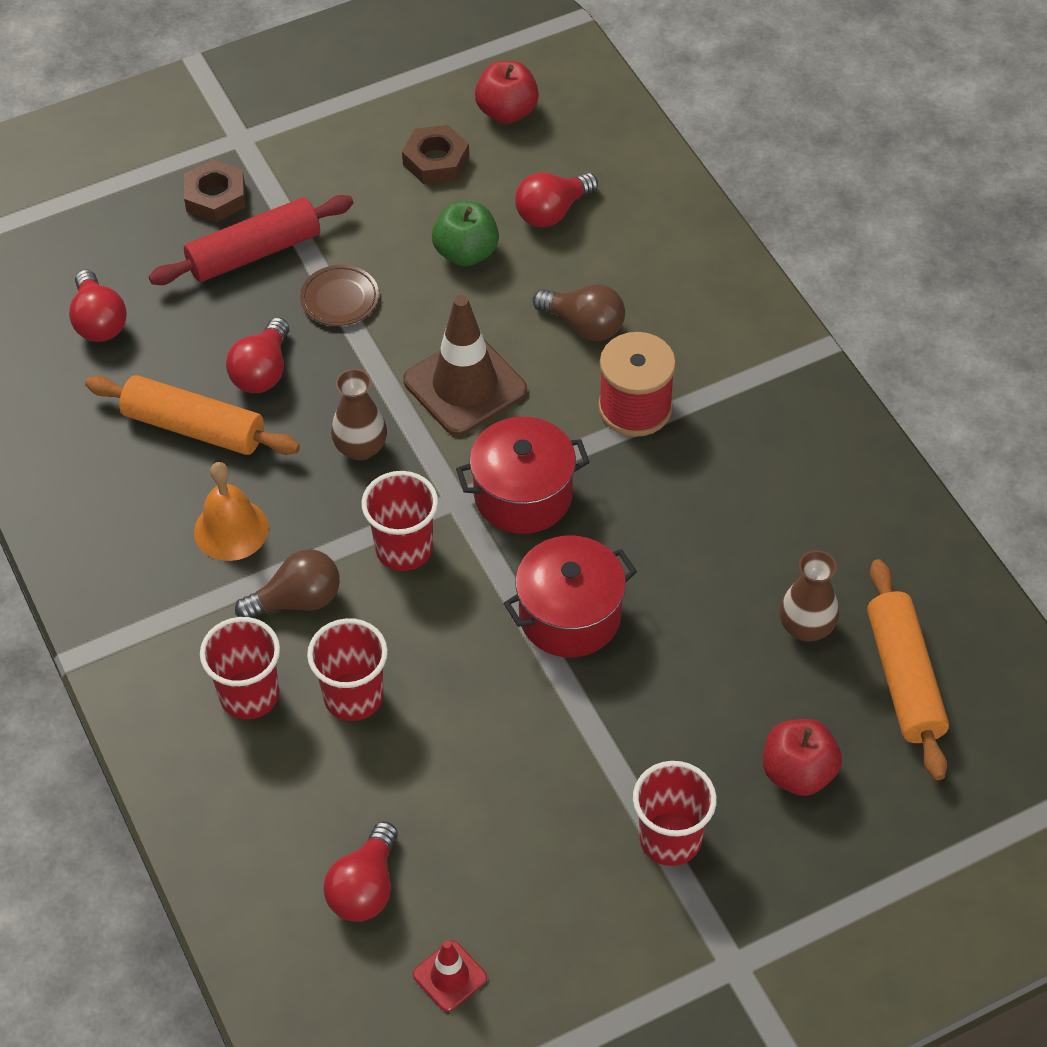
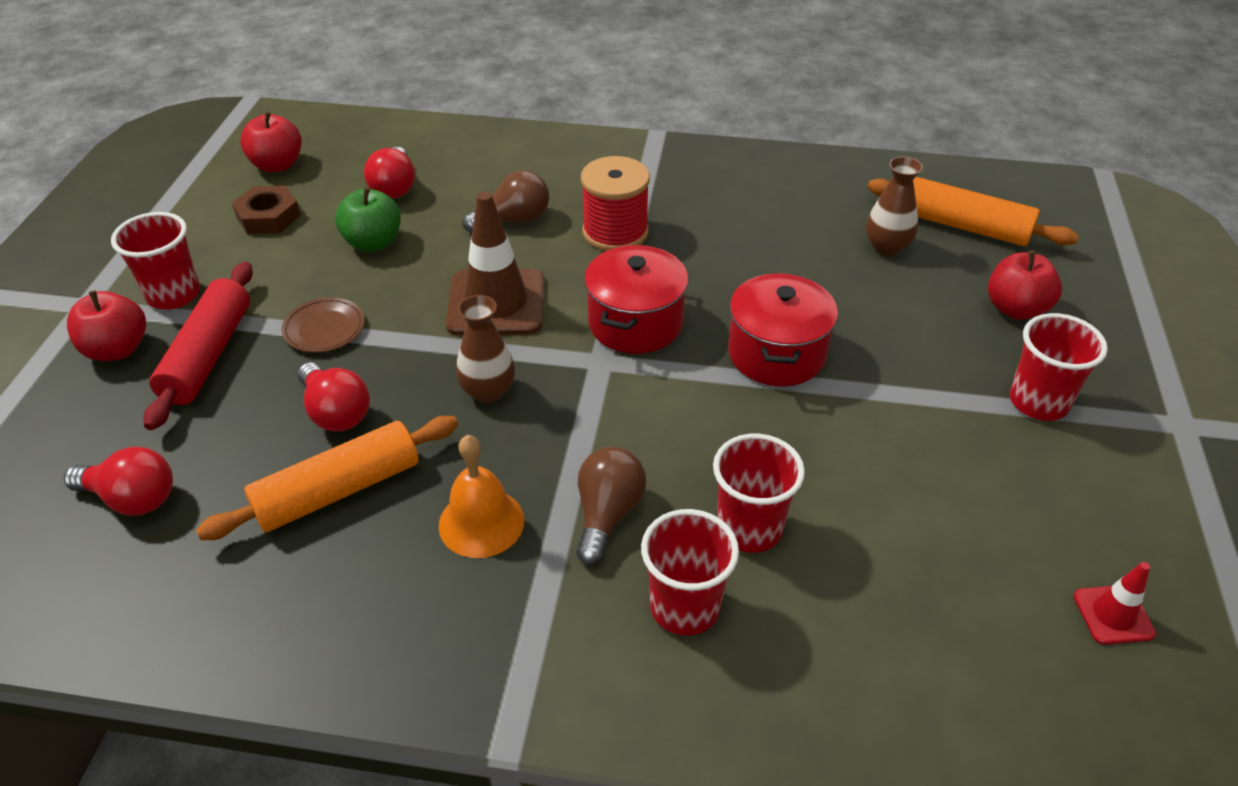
camera: 55 degrees left, 10 degrees down
(215, 197) = (117, 349): brown nut -> red apple
(365, 888) = (975, 629): red light bulb -> none
(404, 549) = (620, 416): red cup -> red cup (174, 295)

